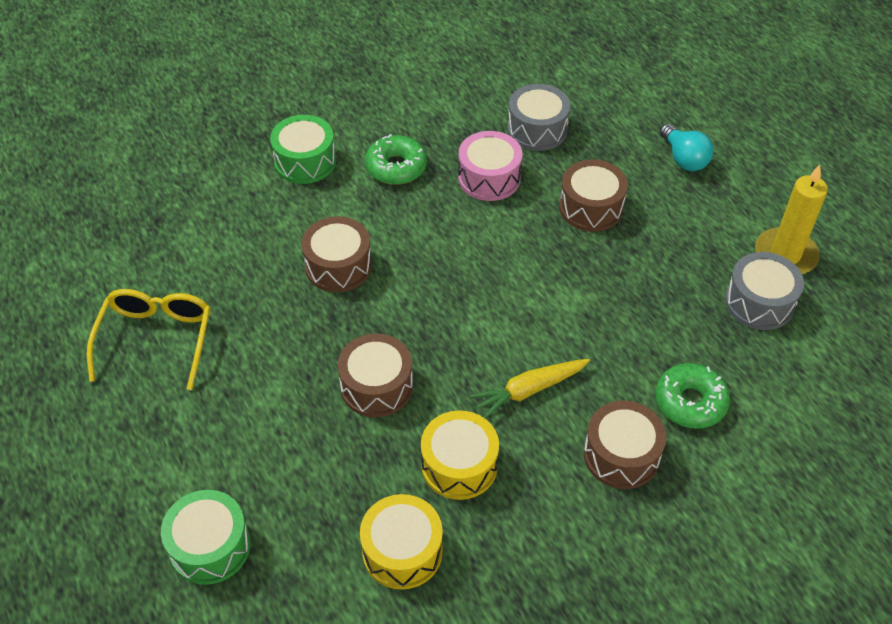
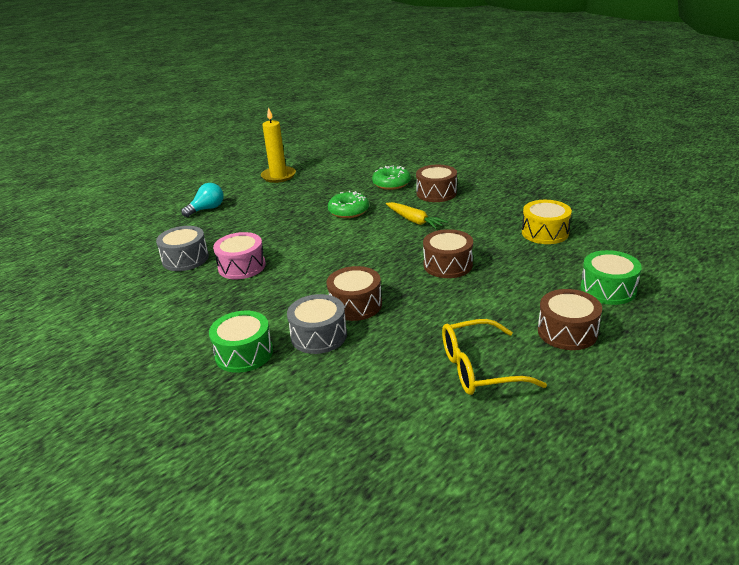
camera: 105 degrees left, 20 degrees down
(396, 167) = (240, 306): green donut -> green donut (348, 211)
(459, 465) = (479, 229): yellow drum -> none
(591, 207) = (260, 228): brown drum -> brown drum (567, 332)
(759, 302) = (315, 178): grey drum -> grey drum (319, 336)

